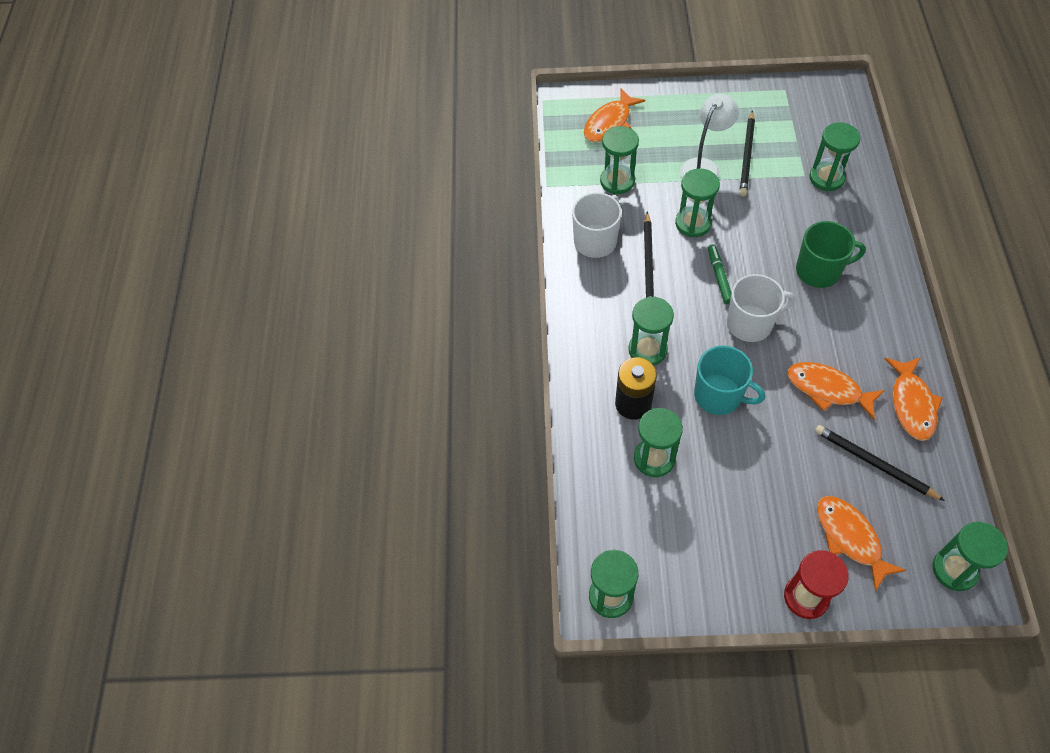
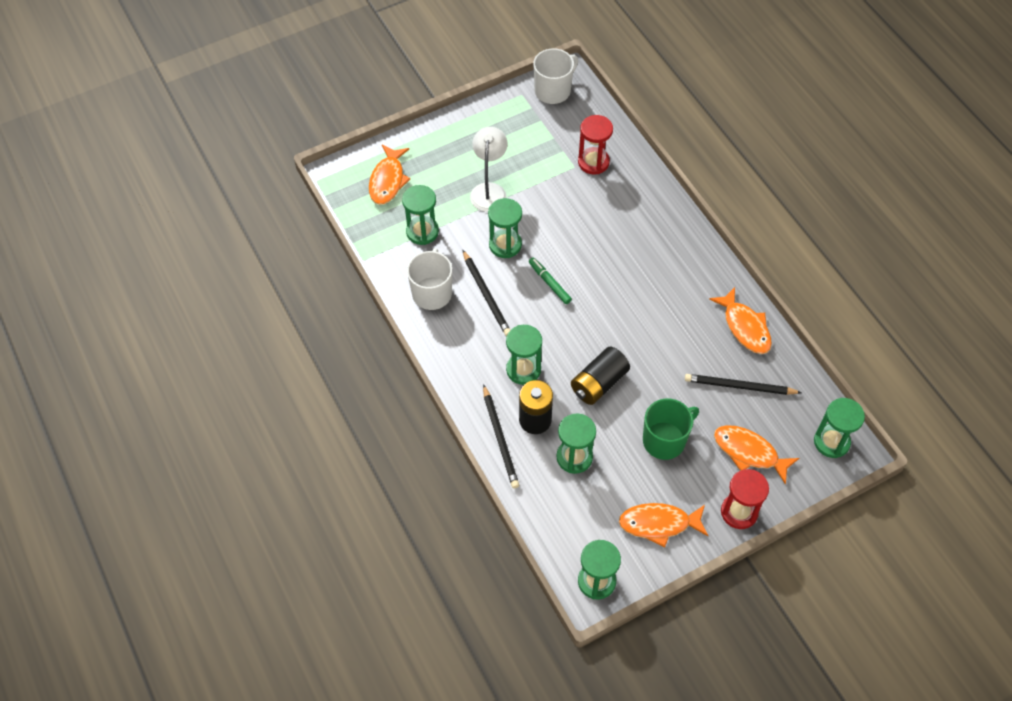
camera: 30 degrees left, 0 degrees up
(719, 395) = (599, 383): turquoise mug -> black battery
(747, 156) = (520, 167): black pencil -> black pencil (500, 438)
(750, 323) = (594, 312): white mug -> white mug (553, 90)
(819, 271) = (625, 245): green mug -> green mug (665, 440)
(826, 178) = (593, 162): green hourglass -> red hourglass
(828, 389) = (678, 342): orange fish -> orange fish (659, 524)

